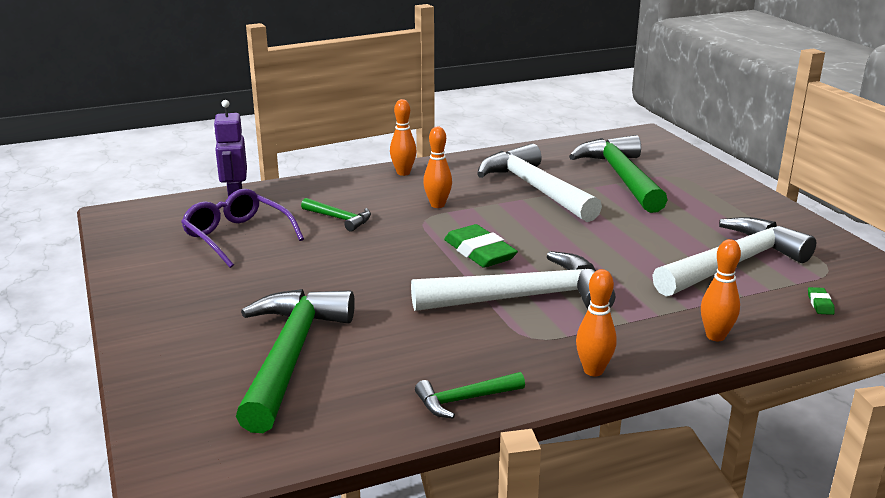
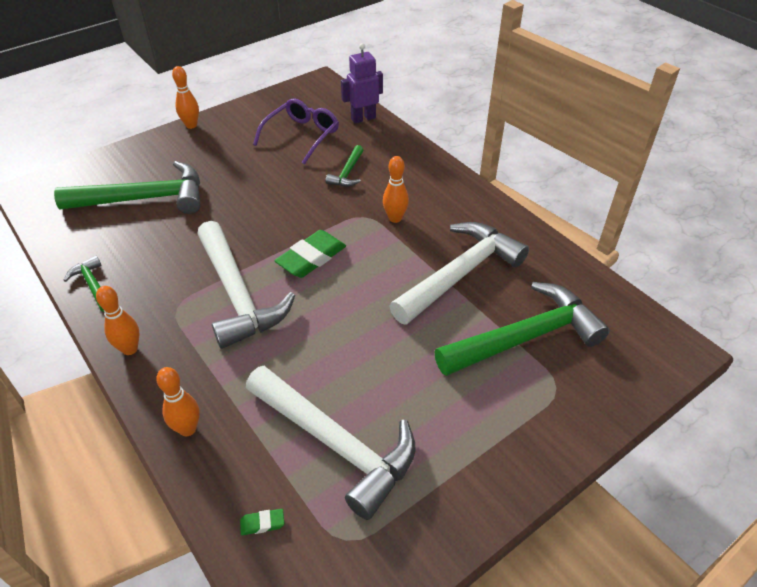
camera: 75 degrees right, 20 degrees up
(403, 173) = (454, 186): orange bowling pin -> orange bowling pin (191, 125)

